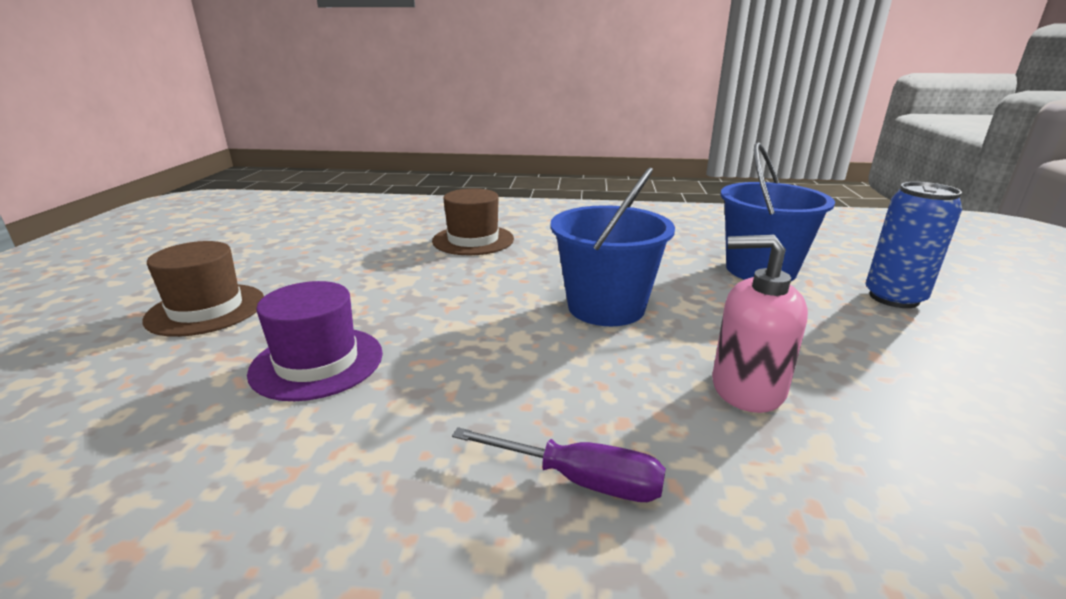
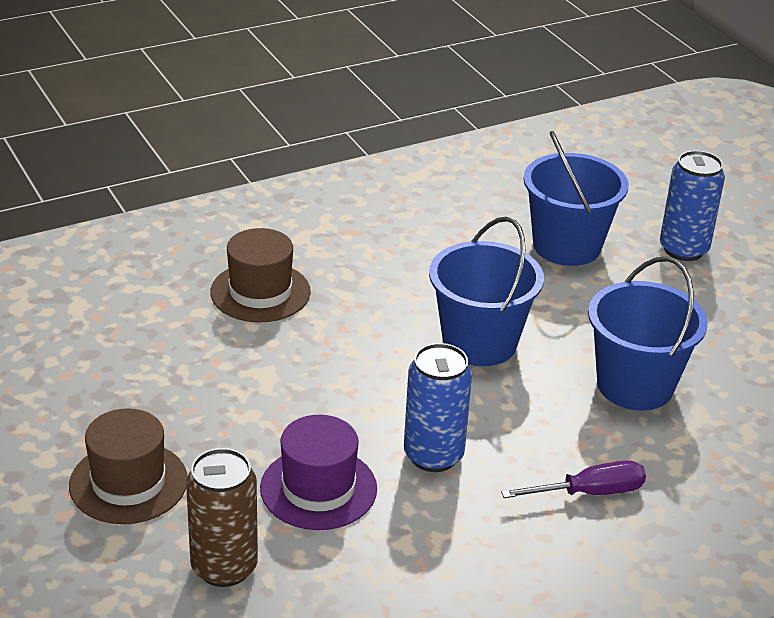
camera: 35 degrees left, 10 degrees up
(144, 392) = (224, 567): none -> brown can
(452, 374) = (433, 455): none -> blue can
(747, 388) = (635, 385): pink soap dispenser -> blue bucket

